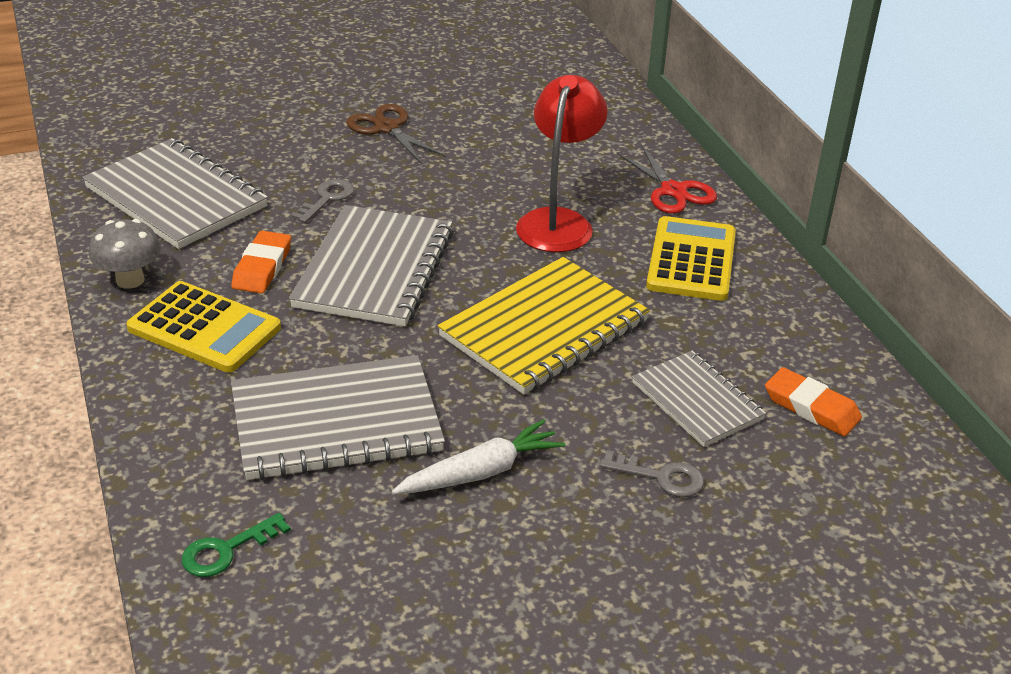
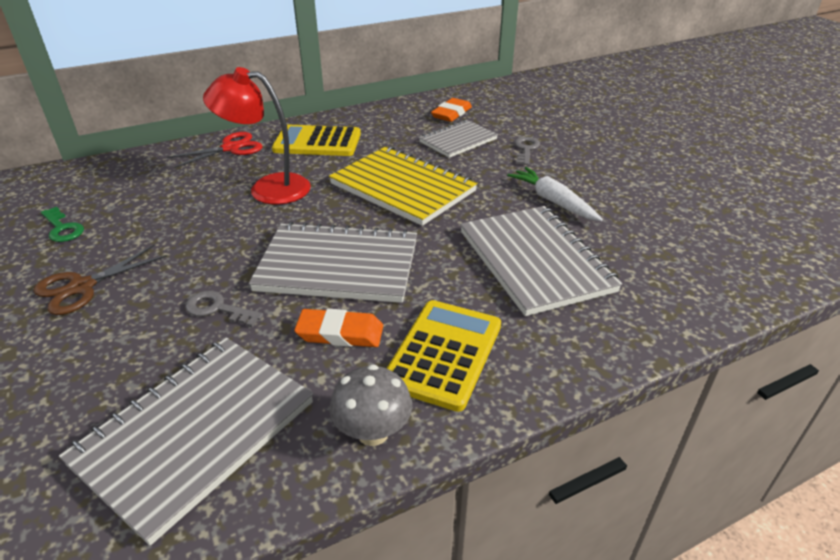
camera: 95 degrees left, 0 degrees up
(227, 550) = (685, 290): green key -> green key (62, 228)

